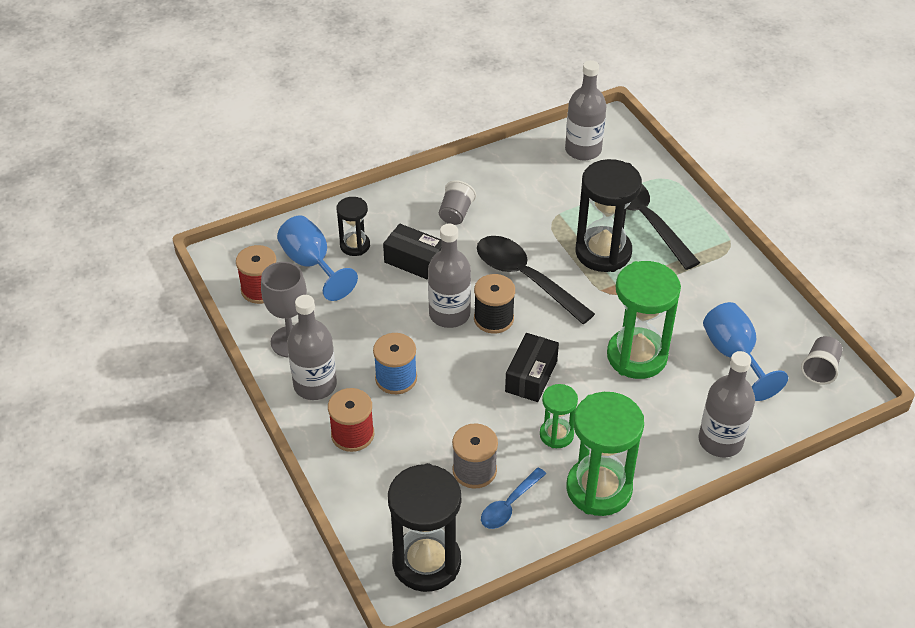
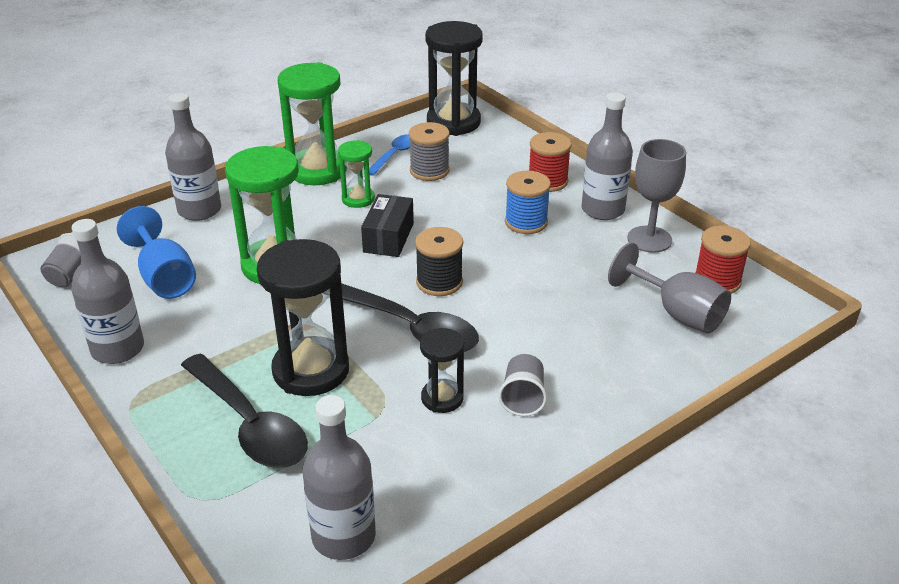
camera: 170 degrees right, 10 degrees down
(312, 264) = (677, 313): blue goblet -> grey goblet
(355, 245) = (638, 340): black hourglass -> black hourglass (442, 398)
(415, 261) = (553, 331): black box -> none
(449, 314) = (491, 281): grey bottle -> grey bottle (118, 349)

